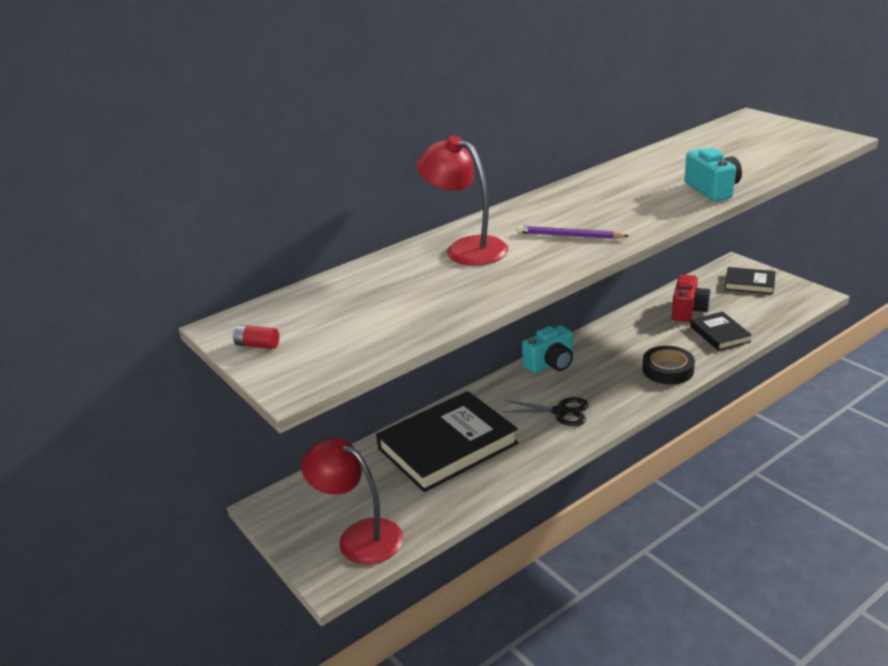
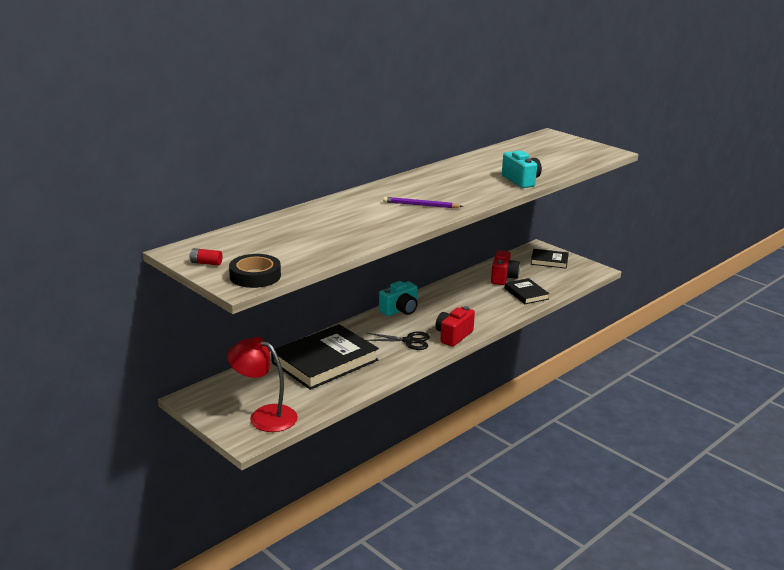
camera: 10 degrees left, 5 degrees down
(466, 248) = (347, 210): red lamp -> none
(621, 403) = (453, 336): none -> red camera
(668, 370) = (488, 316): black tape -> black tape (255, 276)

